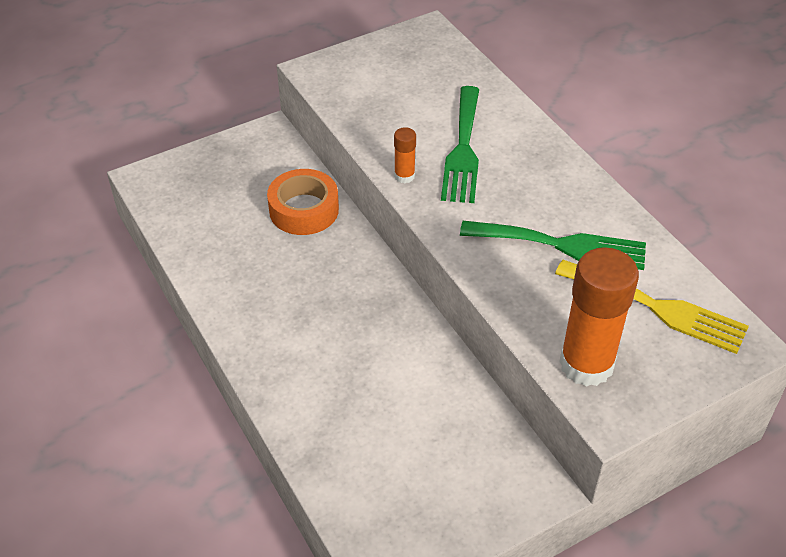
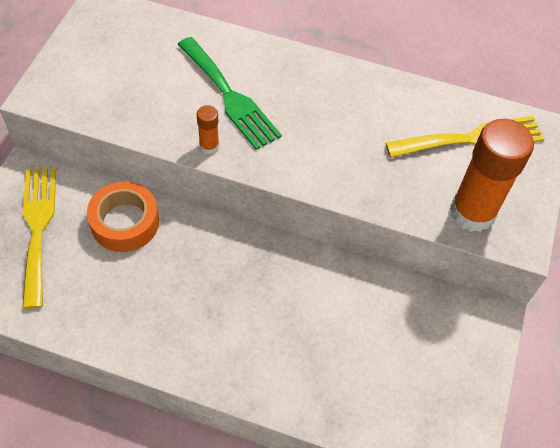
camera: 45 degrees left, 10 degrees up
(237, 175) = (38, 228): none -> yellow fork
(561, 245) = (371, 131): green fork -> none

